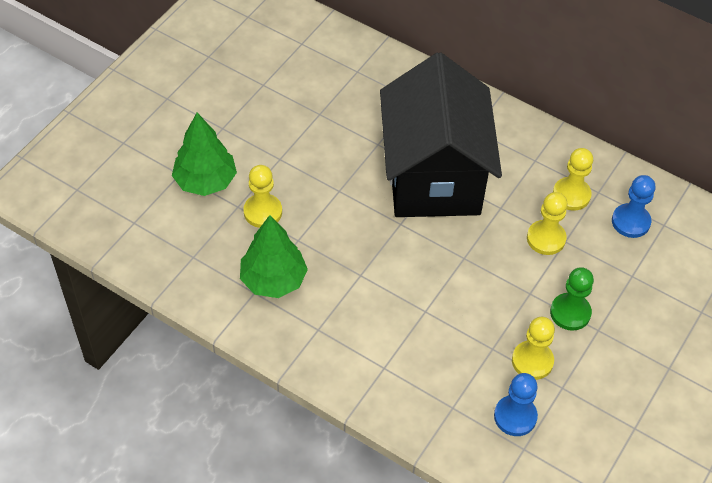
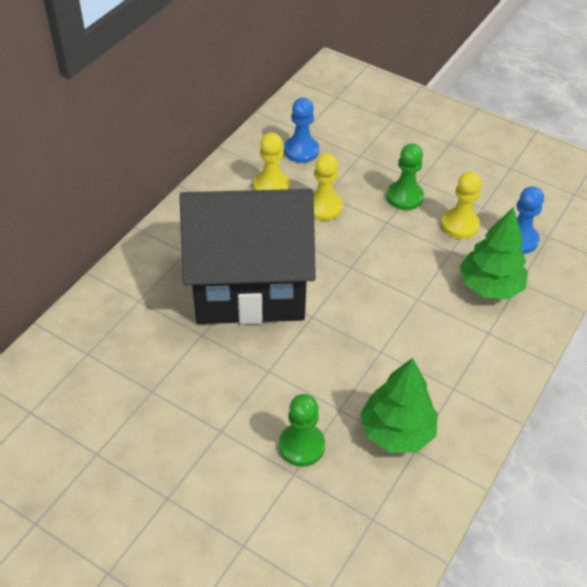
camera: 90 degrees left, 5 degrees down
(205, 181) = (256, 512): green tree -> green tree (490, 286)
(263, 212) = (302, 446): yellow pawn -> green pawn

